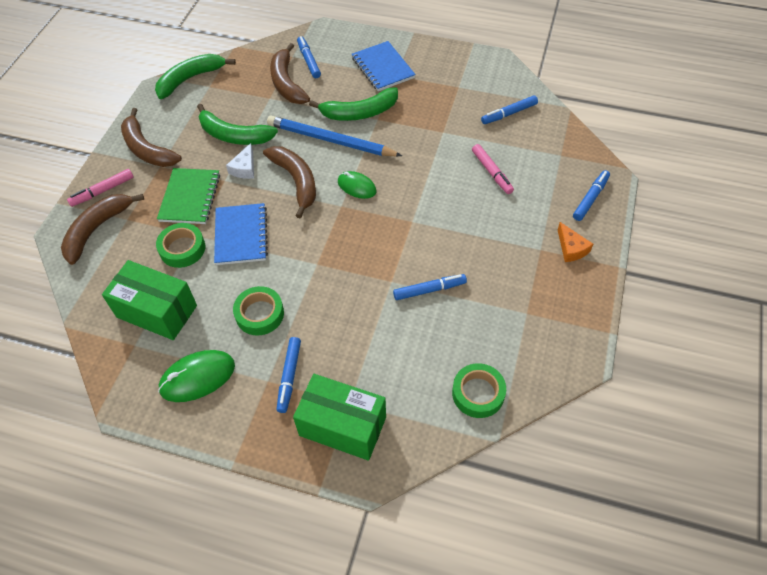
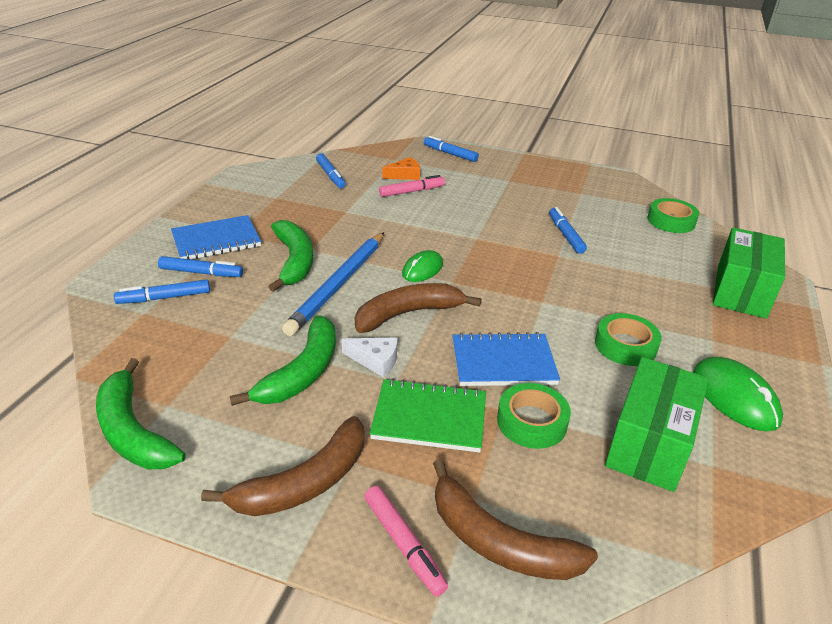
camera: 90 degrees left, 20 degrees down
(287, 83) = (205, 319): brown banana -> none
(289, 377) = (701, 324): blue marker -> blue marker (201, 273)
(571, 248) = (507, 167): orange cheese -> orange cheese (405, 175)

